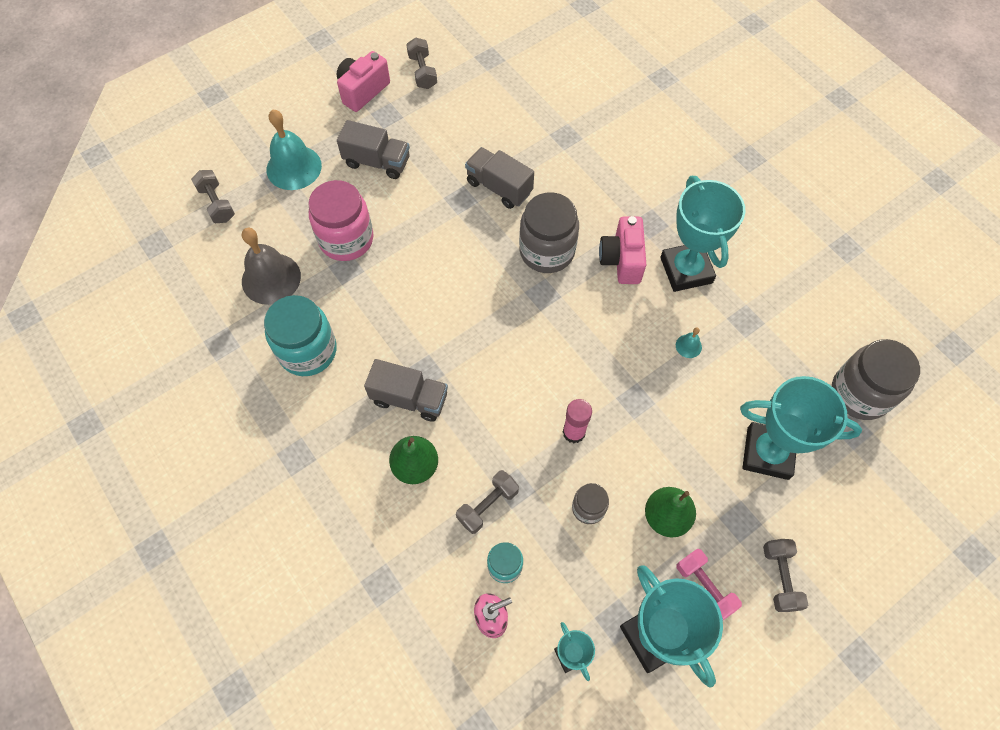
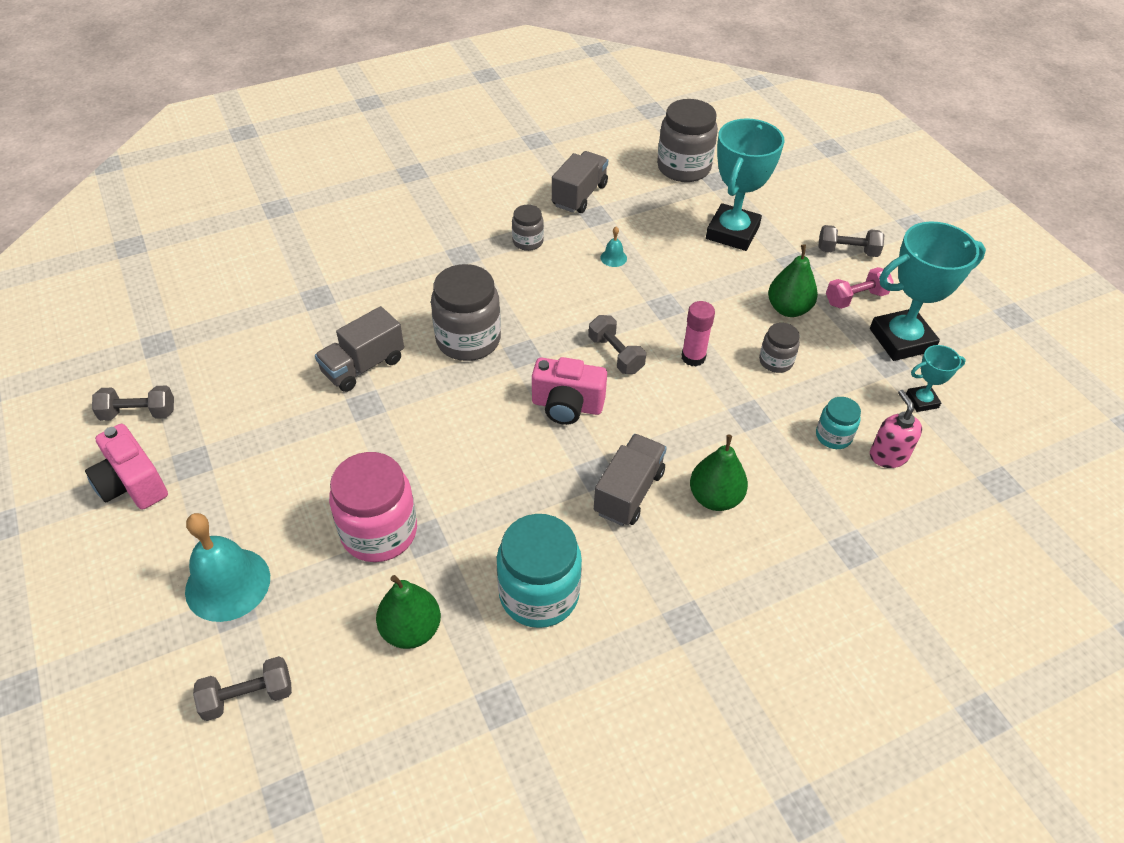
camera: 80 degrees left, 15 degrees down
(271, 278) = (411, 630): grey bell -> green pear
(377, 162) = (266, 482): grey truck -> grey truck (579, 195)
(487, 505) = (767, 440): grey dumbbell -> grey dumbbell (615, 354)
(621, 260) = (500, 284): pink camera -> pink camera (567, 406)
(686, 270) = (528, 241): turquoise trophy -> grey jar

